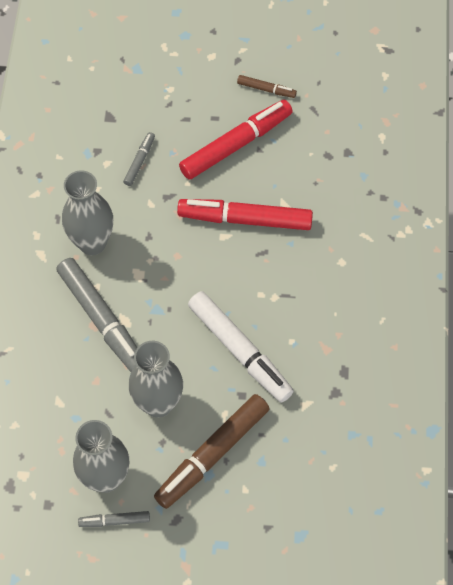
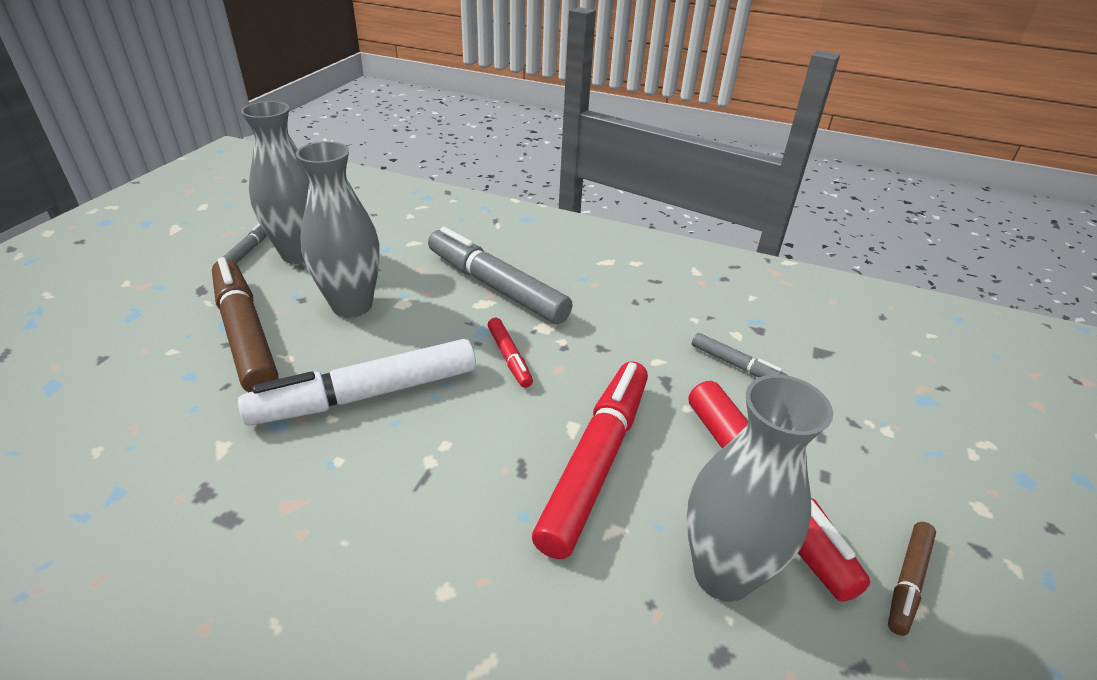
camera: 105 degrees right, 25 degrees down
(92, 243) = (609, 299): grey vase -> grey vase (722, 574)
(102, 319) = (495, 286): grey marker -> grey marker turned 60 degrees clockwise
(177, 285) = (509, 357): none -> red marker

